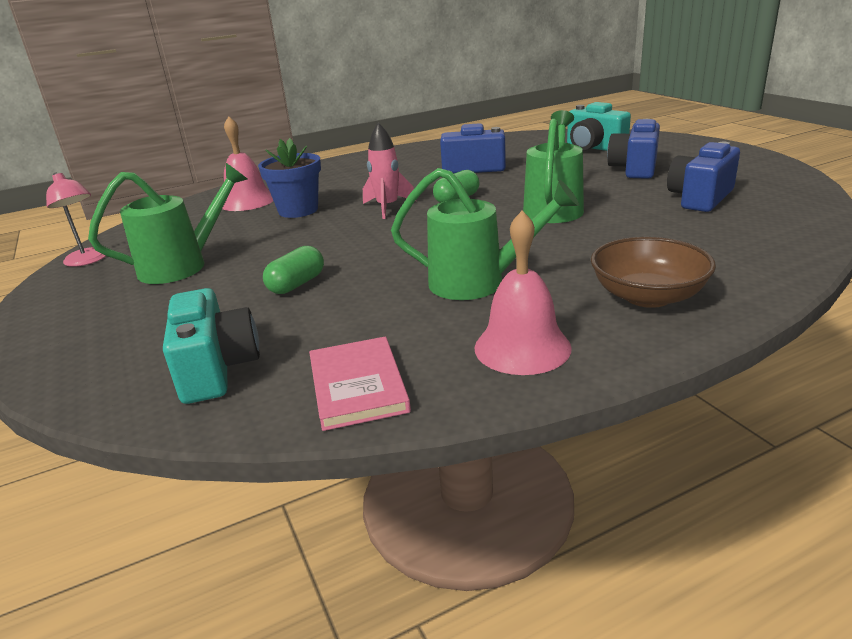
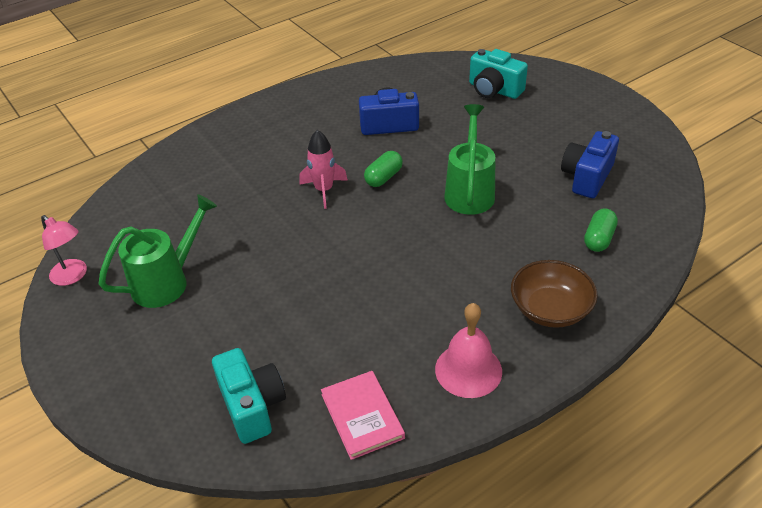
camera: 10 degrees left, 15 degrees up
(247, 201) = (185, 179): pink bell -> none
(297, 284) = (278, 304): green capsule -> green capsule (598, 239)
(298, 210) = (241, 195): blue flower pot -> none
(478, 282) = (424, 297): green watering can -> none
(634, 169) = (532, 128): blue camera -> none

